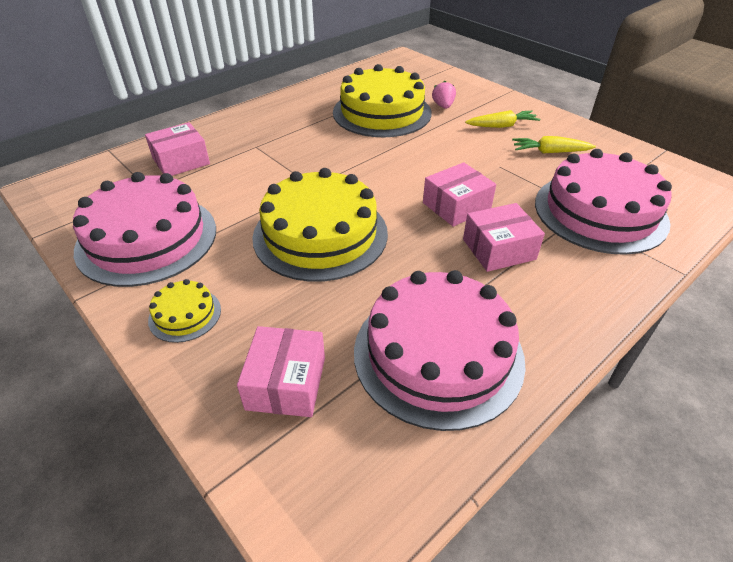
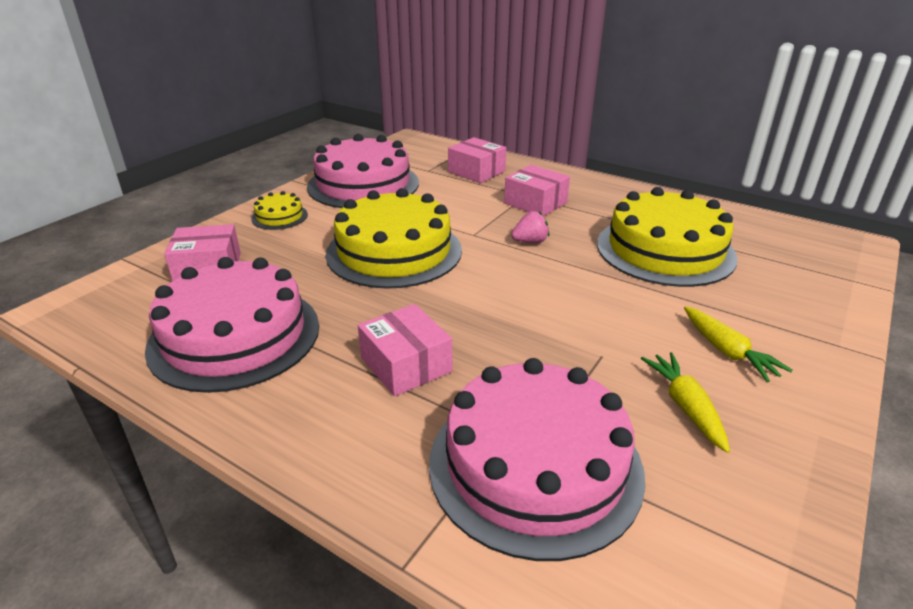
camera: 75 degrees right, 10 degrees down
(443, 106) = (734, 293): pink strawberry -> pink strawberry (530, 241)
(456, 206) = (482, 326): pink box -> pink box (535, 203)

